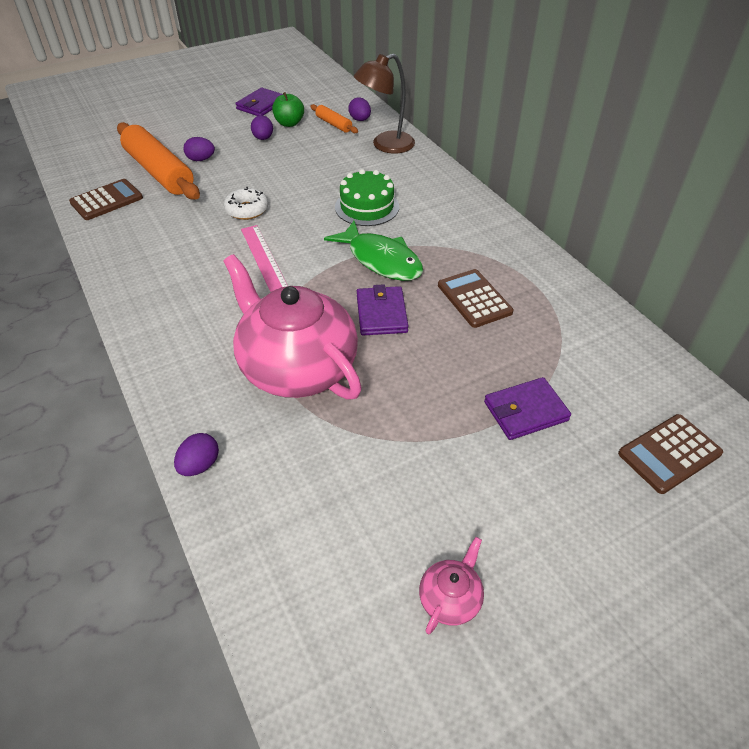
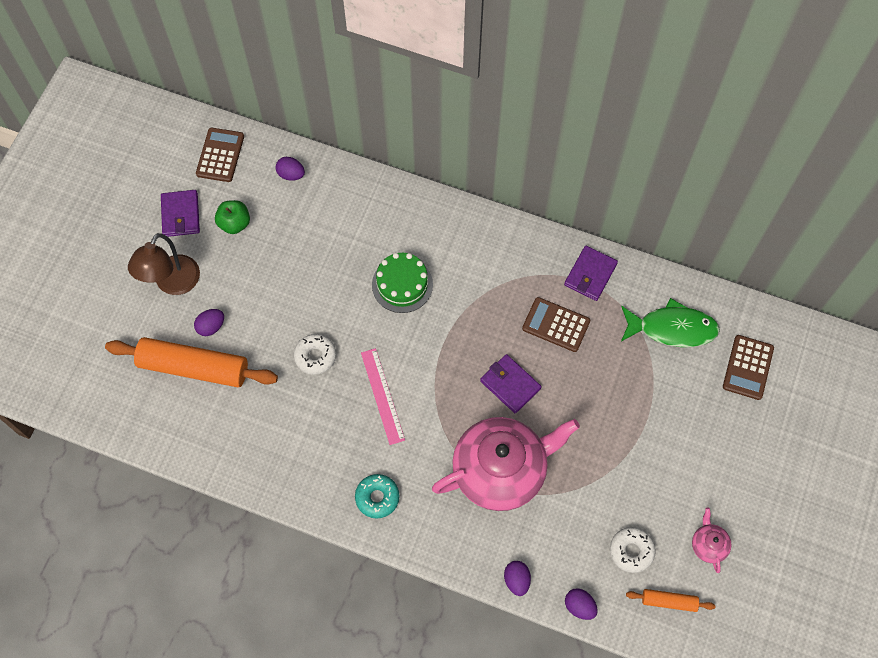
camera: 40 degrees left, 20 degrees up
(106, 200) = (191, 431): brown calculator -> brown calculator (220, 155)
(170, 317) = (377, 497): none -> turquoise donut
(263, 138) = (234, 261): purple egg -> purple egg (579, 606)
(264, 258) = (382, 396): pink ruler -> pink ruler turned 45 degrees clockwise
(297, 367) = (501, 470): pink teapot -> pink teapot turned 150 degrees clockwise
(333, 124) = (274, 197): orange rolling pin -> orange rolling pin (669, 601)
(348, 531) = (631, 551): none -> white donut
(381, 260) = (464, 334): green fish -> green fish (672, 328)
(385, 145) = (346, 196): brown lamp -> brown lamp (173, 284)
(525, 411) = (656, 397): purple wallet -> purple wallet (590, 274)

